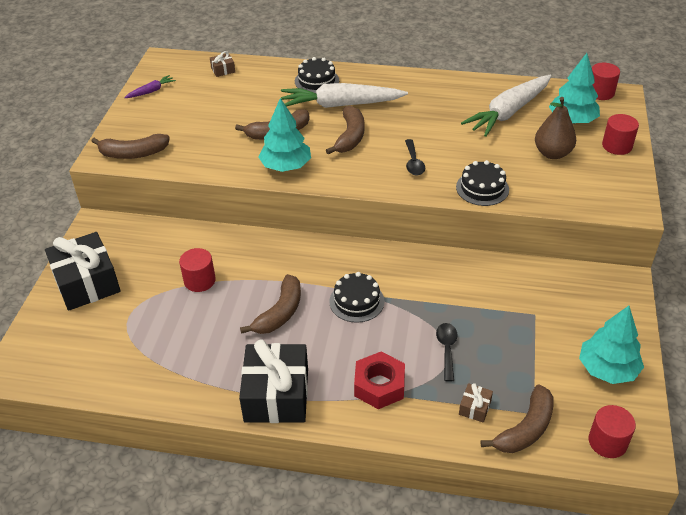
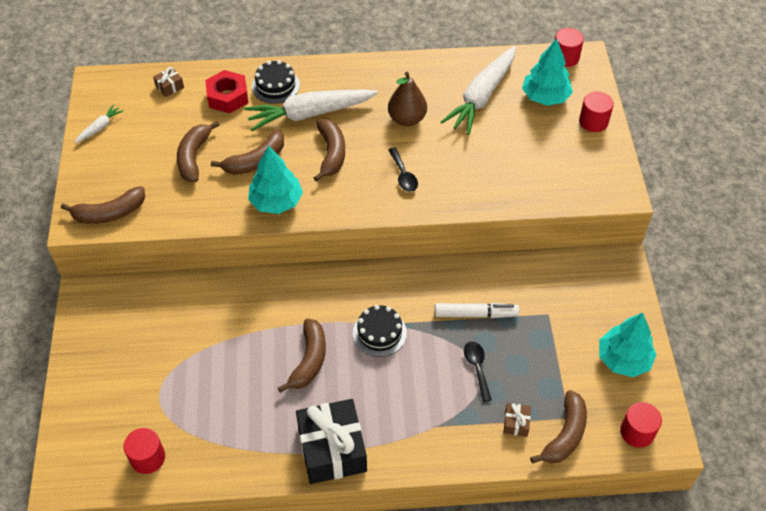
camera: 15 degrees left, 10 degrees up
(87, 283) = (101, 365): black gift -> none
(151, 91) = (99, 128): purple carrot -> white carrot
(199, 280) = (217, 340): red cylinder -> red cylinder (148, 458)
(224, 123) = (194, 157): none -> brown banana
(379, 385) = (425, 419): red nut -> red nut (228, 97)
(458, 301) = (475, 314): none -> white marker
(482, 188) = (477, 195): black cake -> none
(552, 153) = (535, 141): brown pear -> brown pear (407, 119)

